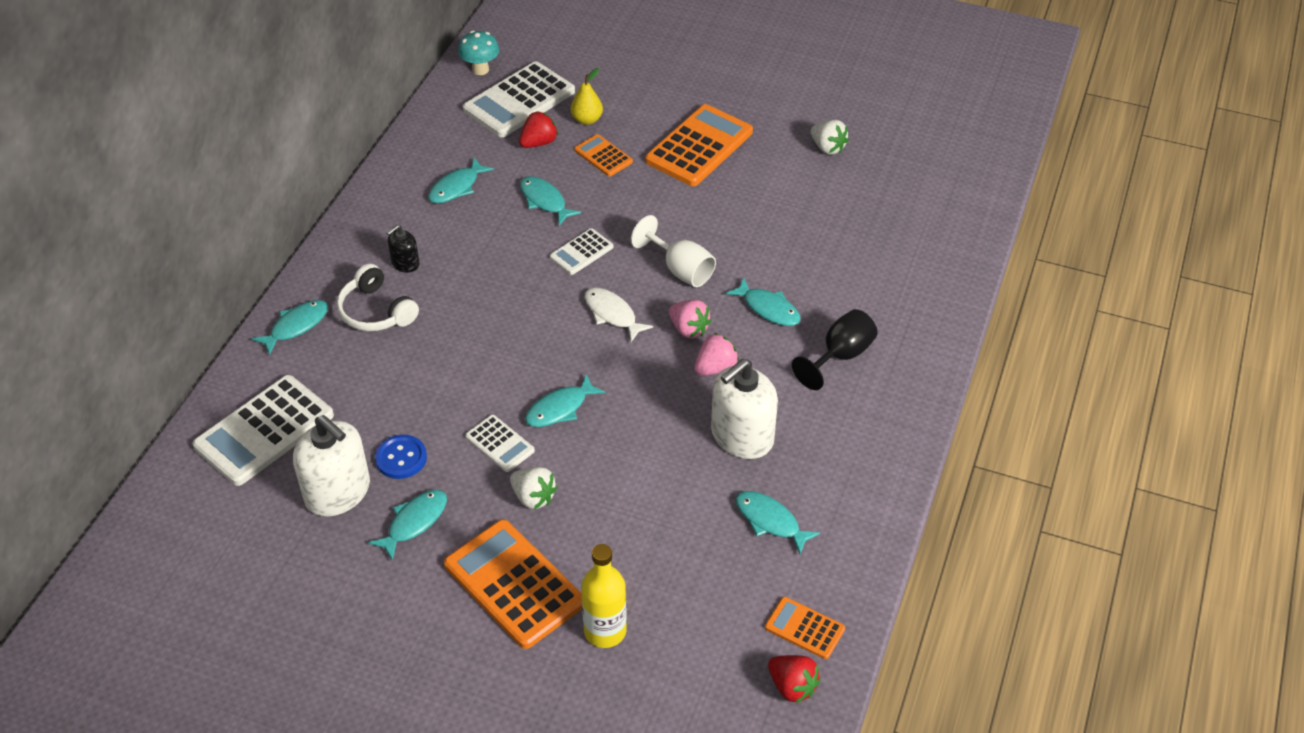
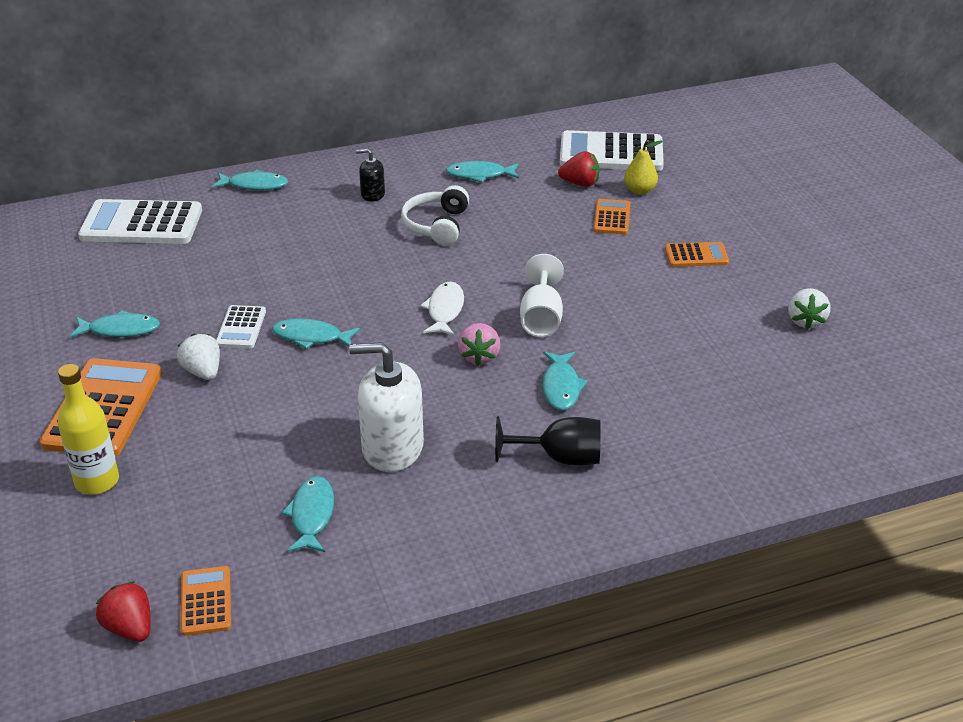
camera: 50 degrees right, 10 degrees down
(338, 492) = (116, 282): white soap dispenser -> none
(376, 311) = (309, 207): white headphones -> white headphones (437, 225)
(401, 458) = (177, 291): blue button -> none
(480, 69) = (616, 122): turquoise mushroom -> none
(533, 497) = (203, 372): white strawberry -> white strawberry turned 150 degrees clockwise
(545, 201) = (522, 217): turquoise fish -> none
(581, 252) = (492, 261): white calculator -> none
(699, 146) = (696, 255): orange calculator -> orange calculator, size x0.52
(715, 368) = (453, 393): pink strawberry -> none
(792, 686) = (130, 628): red strawberry -> red strawberry turned 135 degrees clockwise

